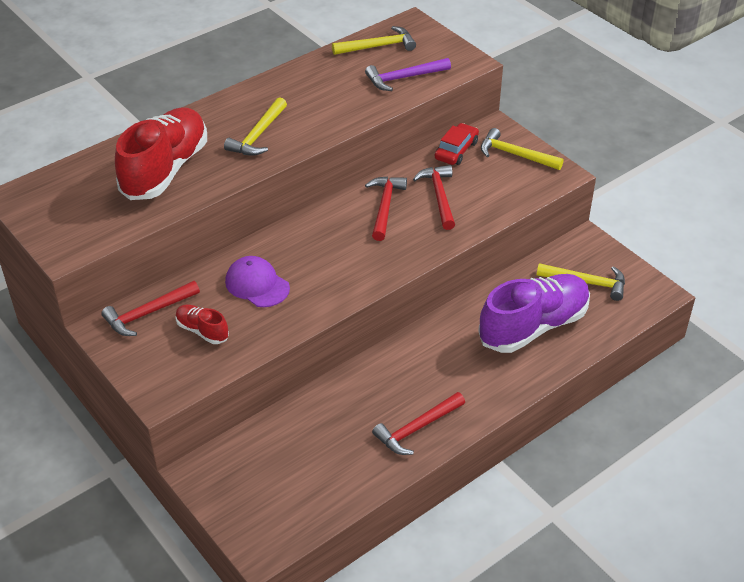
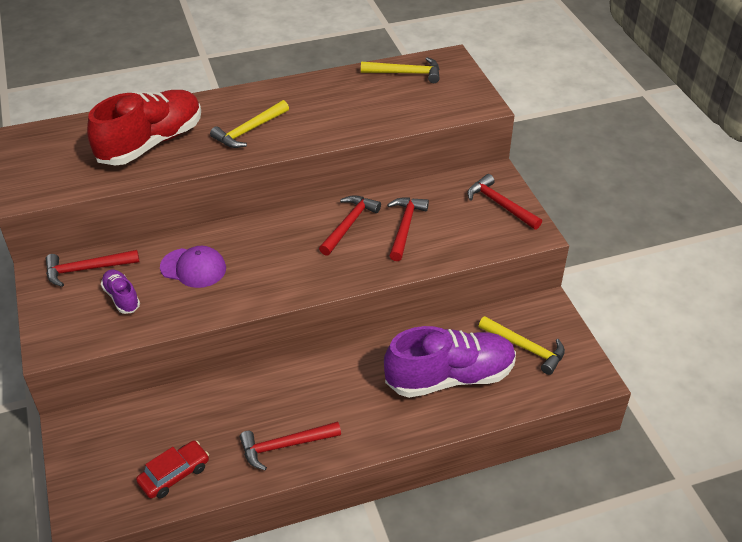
camera: 20 degrees right, 0 degrees up
(202, 331) = (121, 298): red shoe -> purple shoe
(257, 284) = (193, 268): purple cap -> purple cap turned 135 degrees clockwise
(404, 78) = (412, 107): purple hammer -> none
(456, 150) = (446, 187): red car -> red car (174, 474)
(515, 155) = (500, 204): yellow hammer -> red hammer

